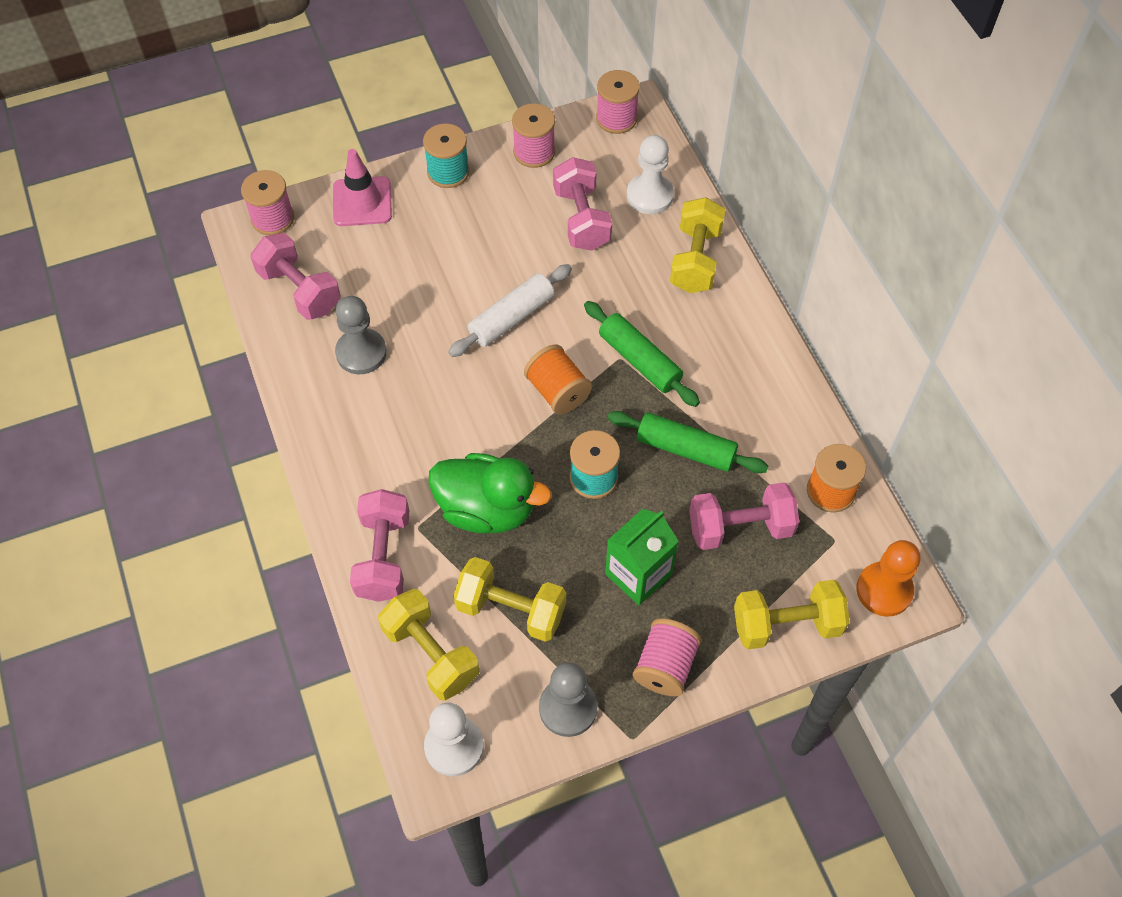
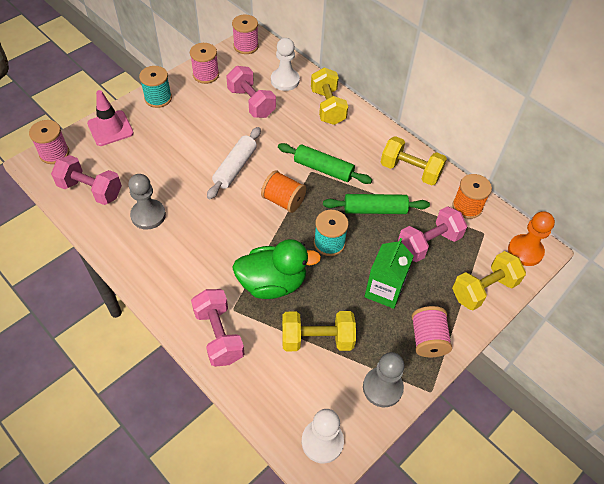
camera: 25 degrees left, 5 degrees down
(431, 654) = (279, 386): yellow dumbbell -> yellow dumbbell (410, 171)

